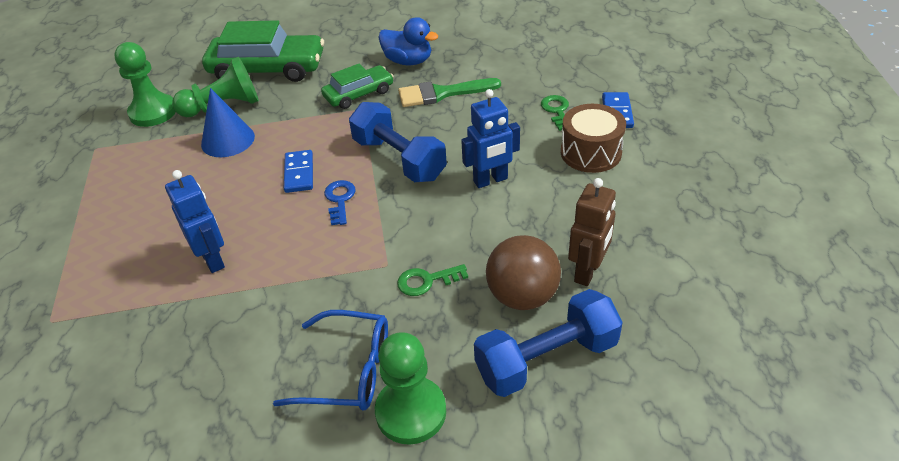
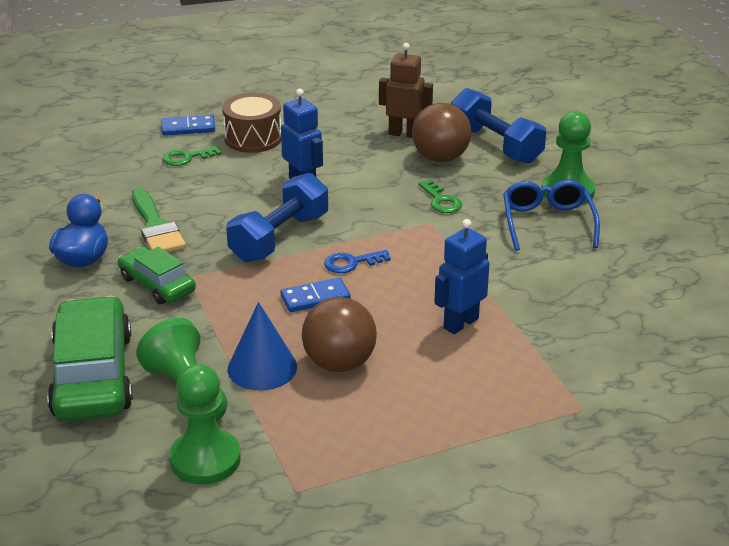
camera: 105 degrees left, 10 degrees down
(207, 179) = (339, 363): none -> brown ball

